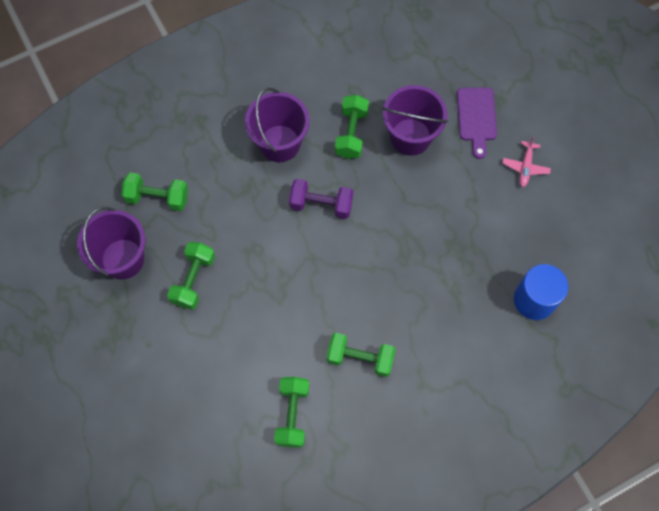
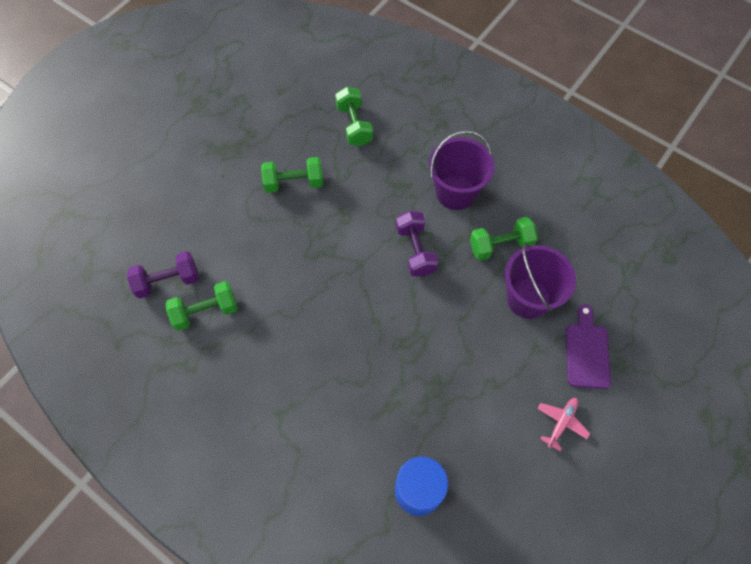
camera: 65 degrees right, 5 degrees down
(122, 259) = (288, 125): purple bucket -> none
(242, 439) = (167, 281): none -> purple dumbbell
(360, 358) = (282, 346): green dumbbell -> none
(476, 118) = (587, 351): purple cutting board -> purple cutting board turned 120 degrees clockwise
(525, 167) = (561, 422): pink plane -> pink plane turned 135 degrees clockwise

